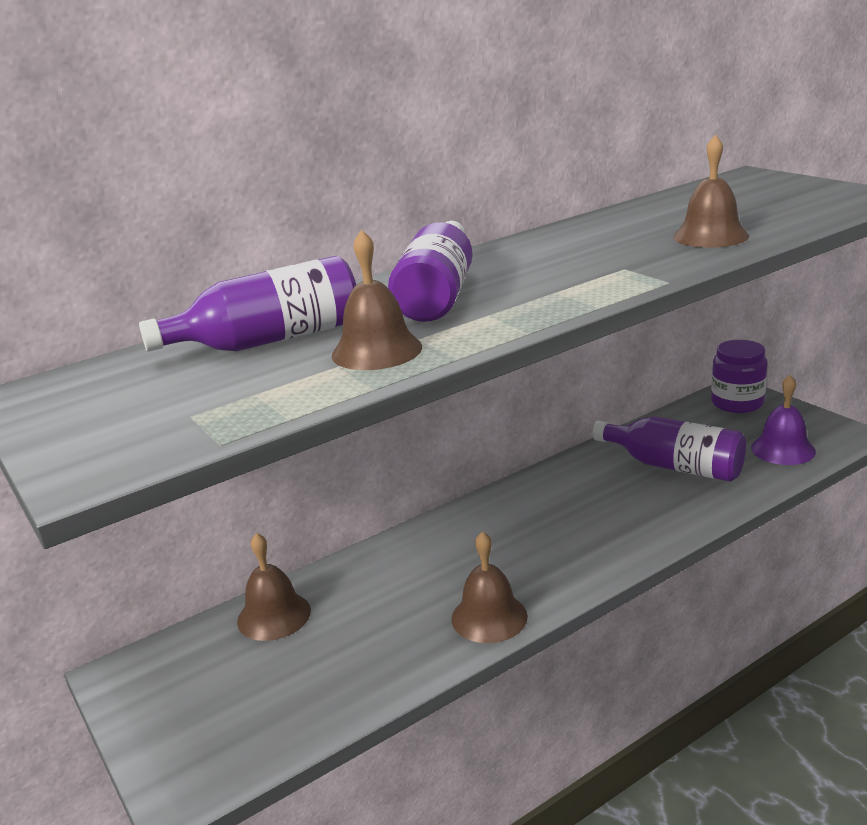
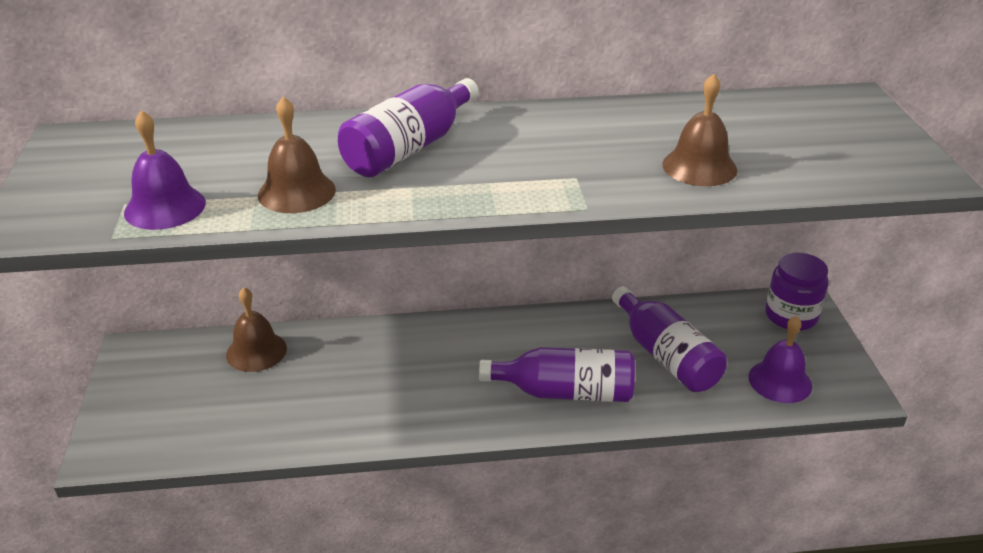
camera: 25 degrees right, 10 degrees up
(246, 403) = (165, 207): none -> purple bell
(270, 340) = (248, 150): purple bottle -> purple bottle (565, 392)
(489, 617) = (392, 423): brown bell -> none

